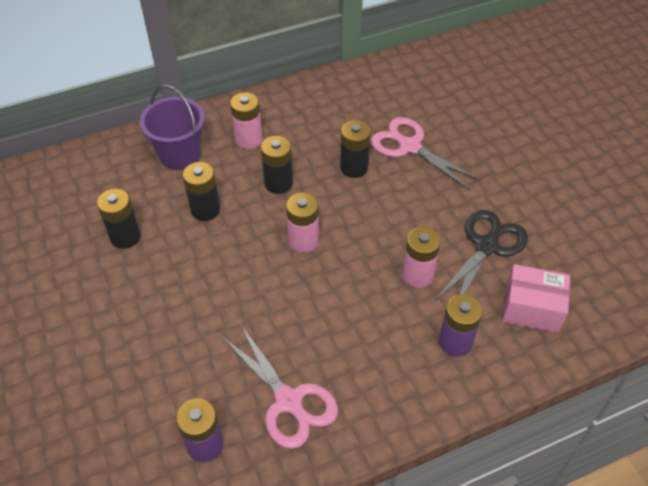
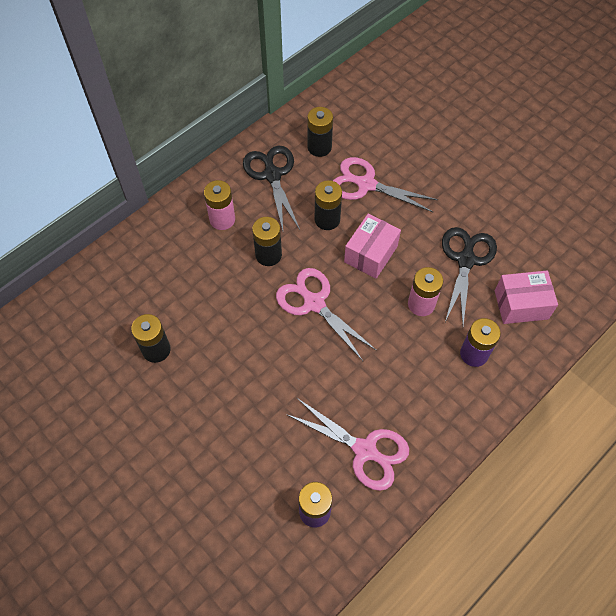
camera: 20 degrees left, 10 degrees up
(180, 155) = (167, 254): purple bucket -> none
(205, 210) = (215, 301): black battery -> black battery (319, 147)
(303, 241) = (314, 303): pink battery -> pink scissors
(317, 114) = (272, 175): none -> black scissors
(385, 211) = (371, 254): none -> pink box

